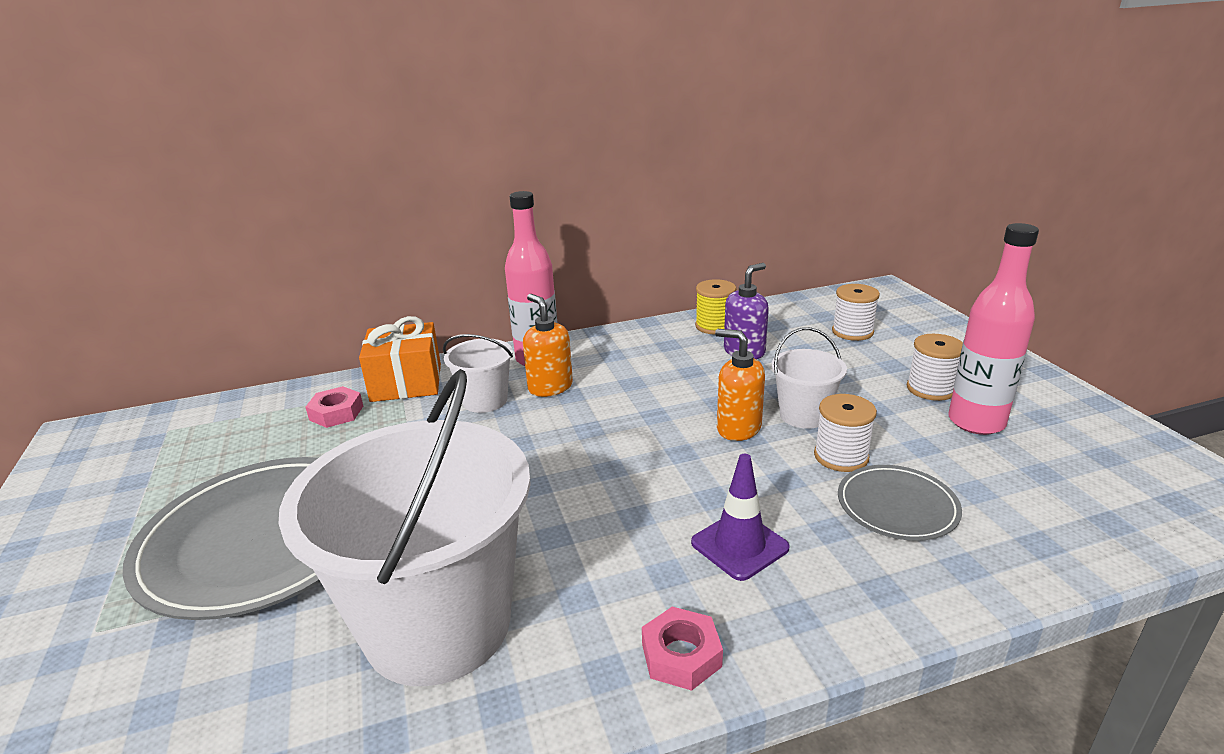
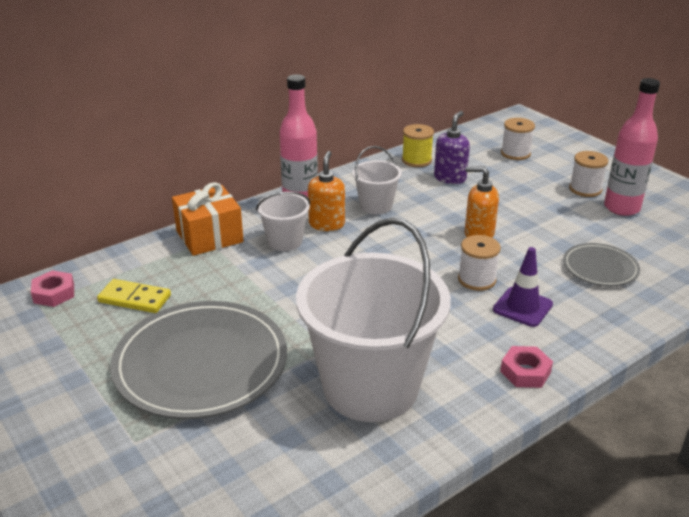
camera: 20 degrees left, 5 degrees up
(265, 442) = (135, 299): none -> yellow domino
(336, 413) = (173, 268): pink nut -> pink nut (54, 293)
(550, 387) = (327, 224): orange soap dispenser -> orange soap dispenser turned 60 degrees clockwise
(803, 415) = (515, 219): white bucket -> white bucket (376, 206)
(841, 456) = (553, 243): white spool -> white spool (476, 279)

